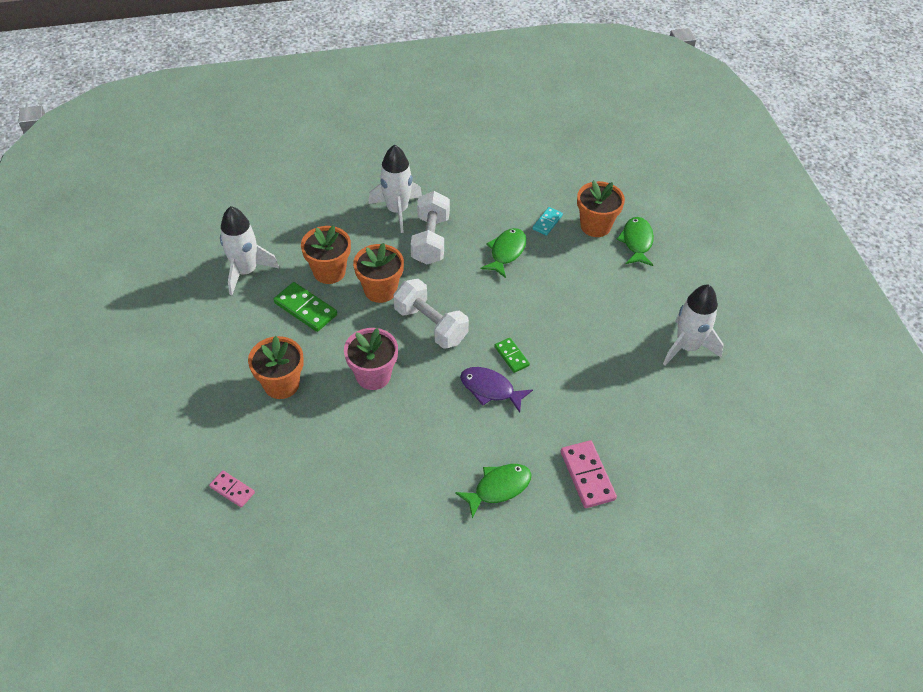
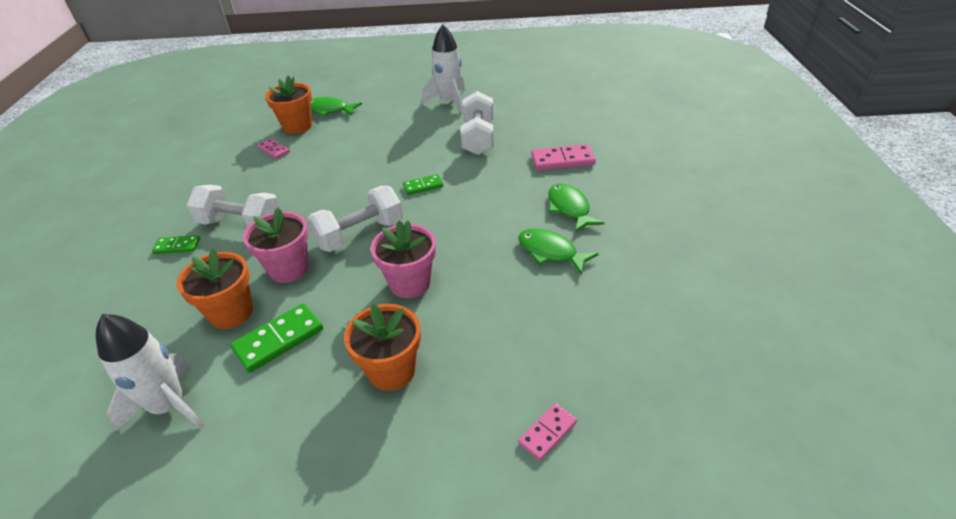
camera: 75 degrees left, 10 degrees down
(380, 290) = (289, 269): orange flower pot -> pink flower pot
(397, 210) = (177, 246): white rocket -> green domino
(490, 389) = (457, 202): purple fish -> none
(506, 252) = (294, 177): green fish -> green fish (550, 252)
(547, 222) = (274, 150): turquoise domino -> pink domino
(614, 388) = (478, 138): none -> white dumbbell

